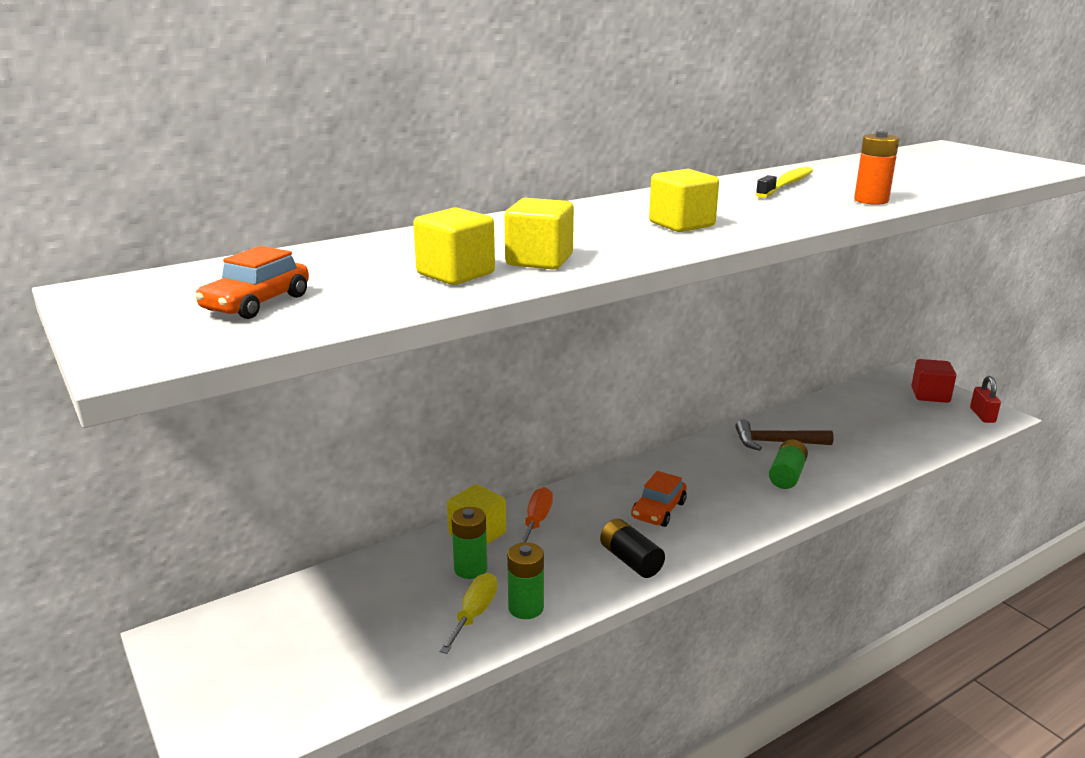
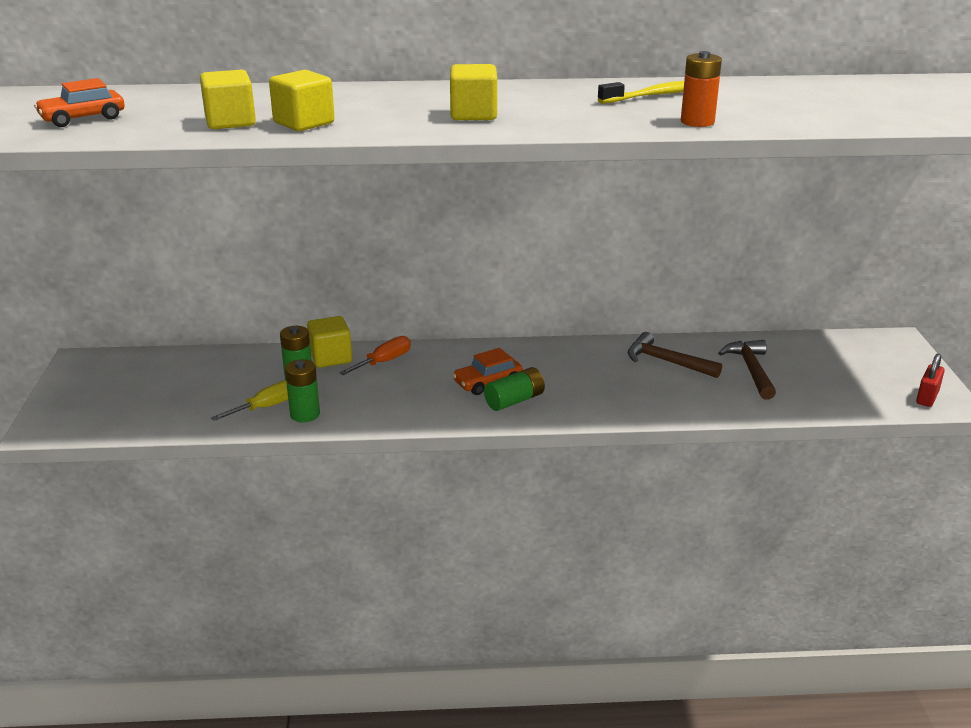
camera: 30 degrees right, 5 degrees up
(630, 560) = (418, 409): black battery -> none
(787, 475) = (637, 389): green battery -> green battery (514, 400)
(845, 430) = (751, 370): none -> brown hammer
(930, 395) = (896, 364): red cube -> none

